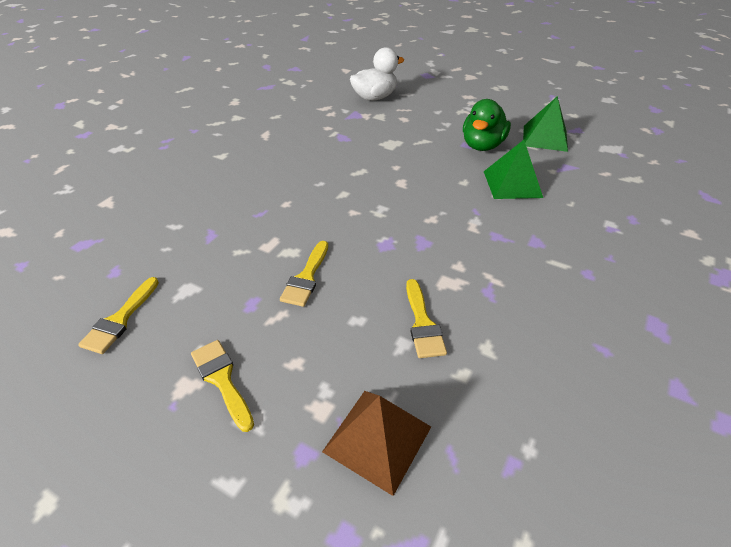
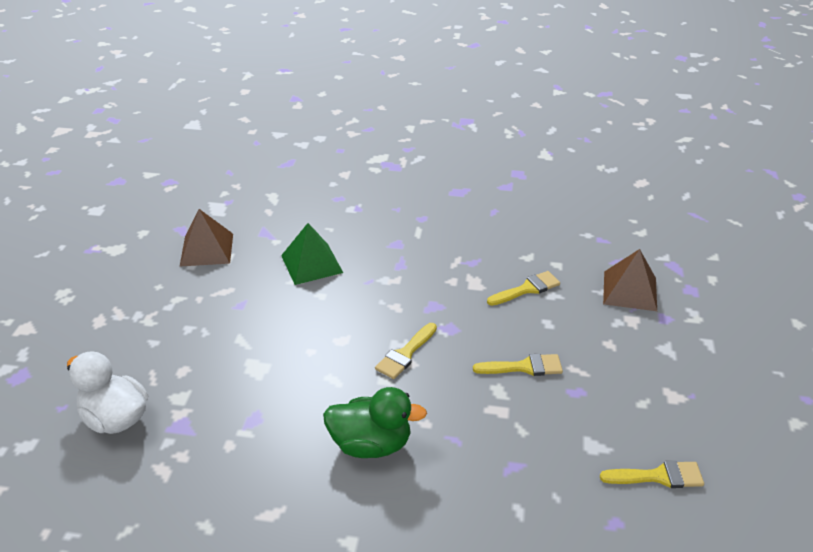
camera: 110 degrees left, 5 degrees down
(222, 379) = (653, 377): yellow brush -> yellow brush (405, 354)
(482, 145) = (238, 292): green duck -> green duck (371, 444)
(545, 138) = (207, 249): green pyramid -> brown pyramid

